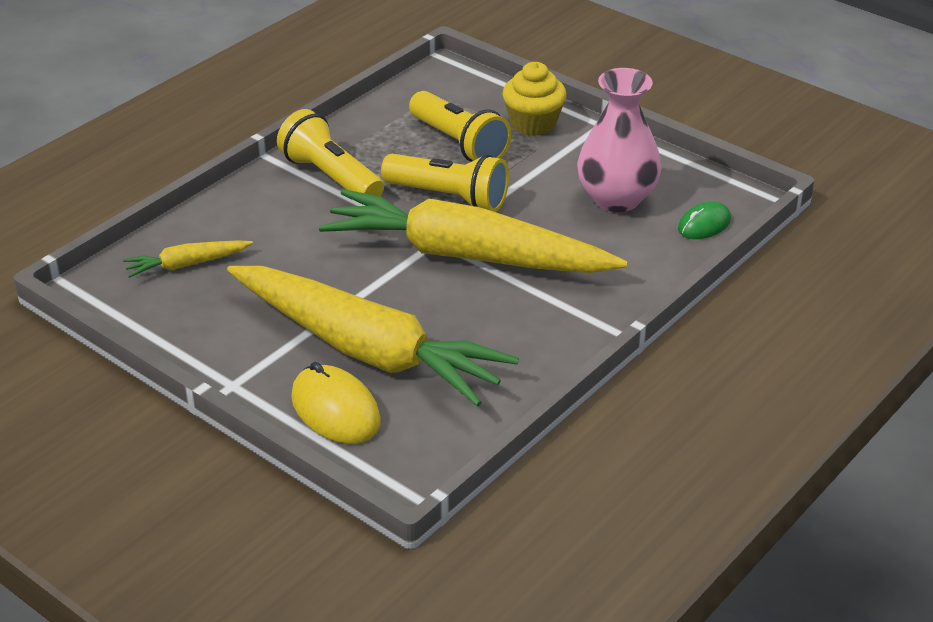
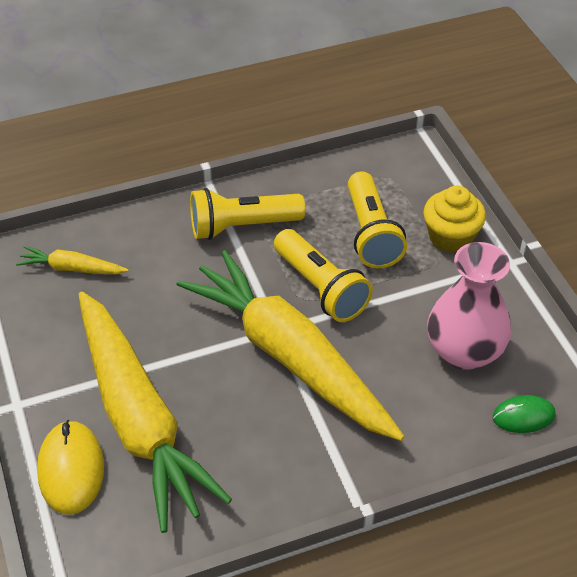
camera: 30 degrees right, 10 degrees up
(331, 177) = (242, 226): yellow flashlight -> yellow flashlight turned 90 degrees counterclockwise

